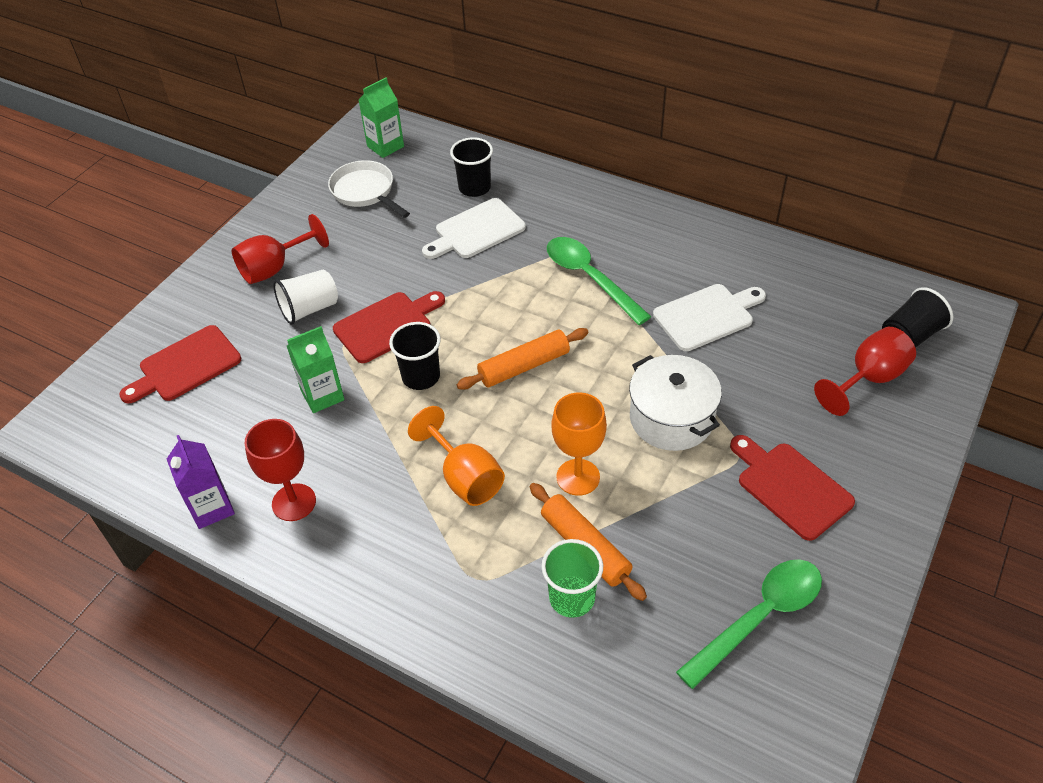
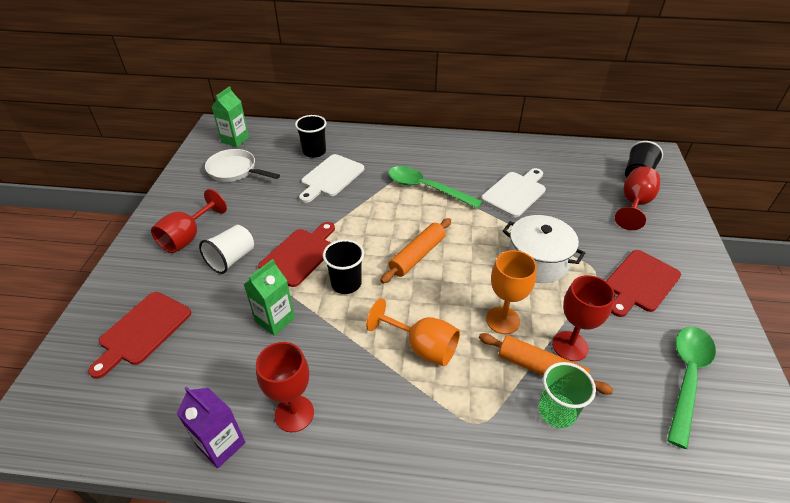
camera: 25 degrees left, 5 degrees down
(639, 533) = (570, 346): none -> red goblet
(790, 487) = (640, 283): red cutting board -> red cutting board turned 75 degrees counterclockwise

